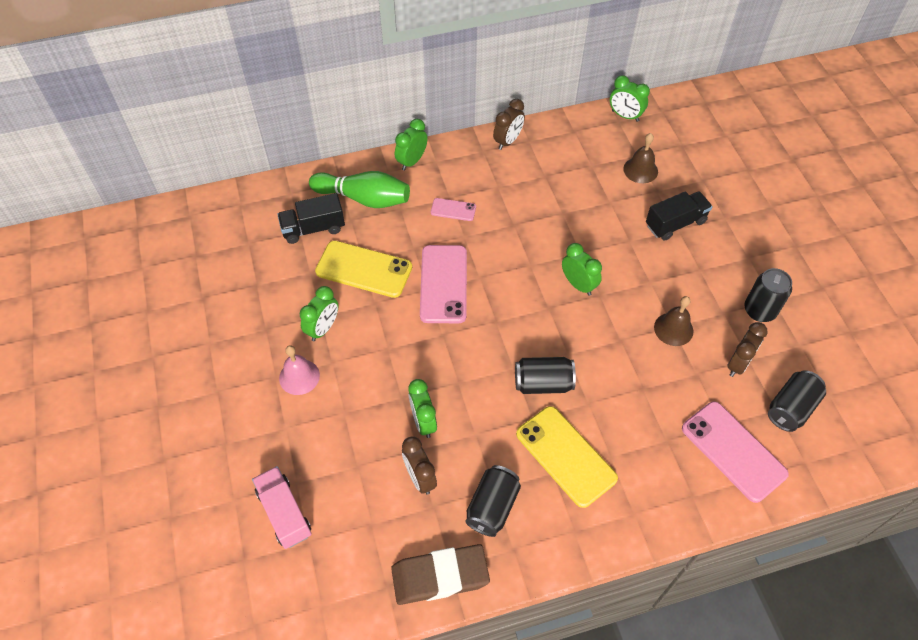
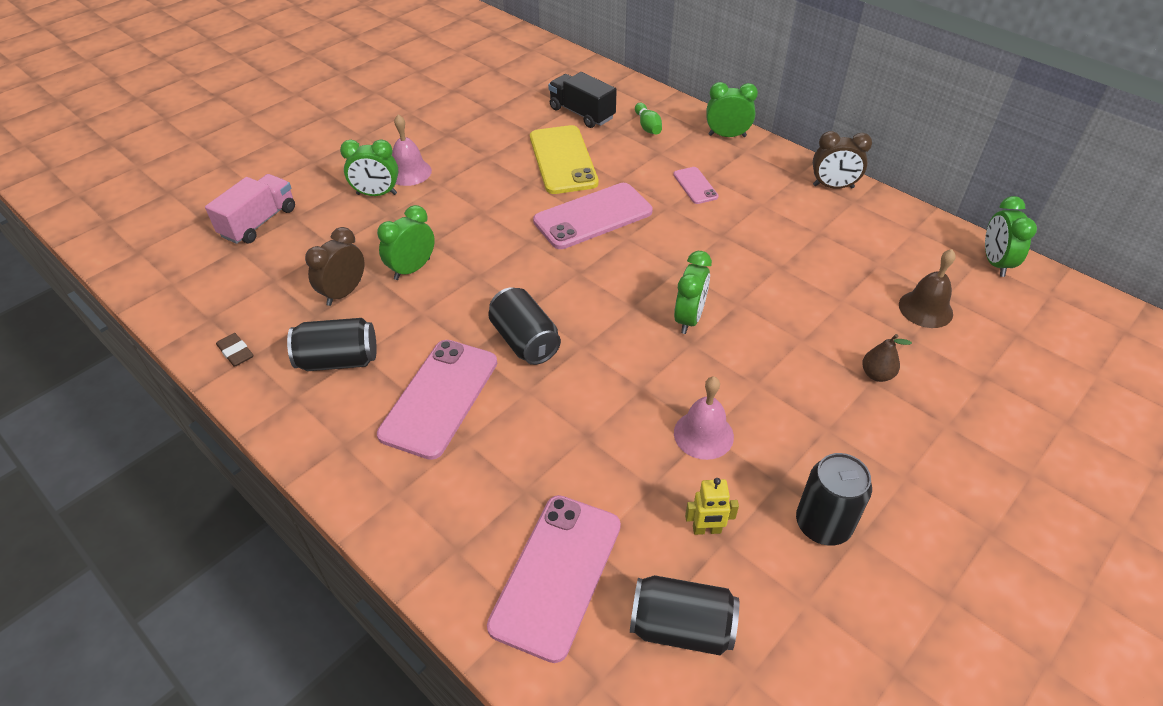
camera: 60 degrees right, 10 degrees down
(323, 328) = (473, 164): green clock -> green clock (376, 194)
(364, 198) = (647, 126): green bowling pin -> green bowling pin, size x0.48
(440, 576) = (236, 352): brown eraser -> brown eraser, size x0.43
(565, 456) = (439, 398): yellow phone -> pink phone
(673, 329) = (703, 434): brown bell -> pink bell
(675, 223) = (877, 374): black truck -> brown pear
(738, 364) = (707, 530): brown clock -> yellow robot

